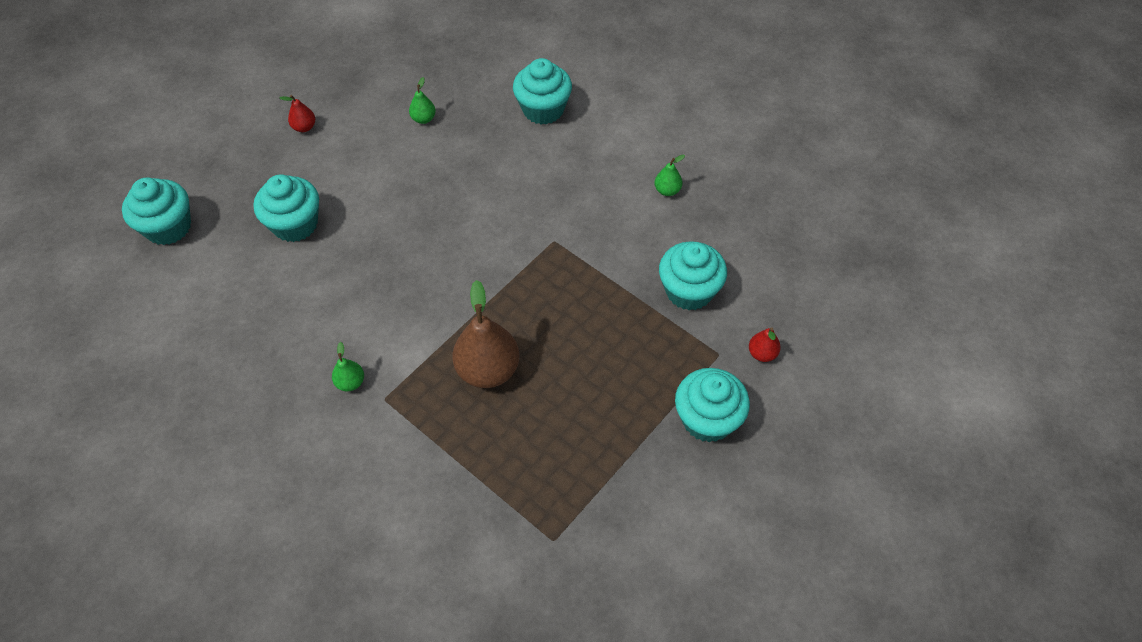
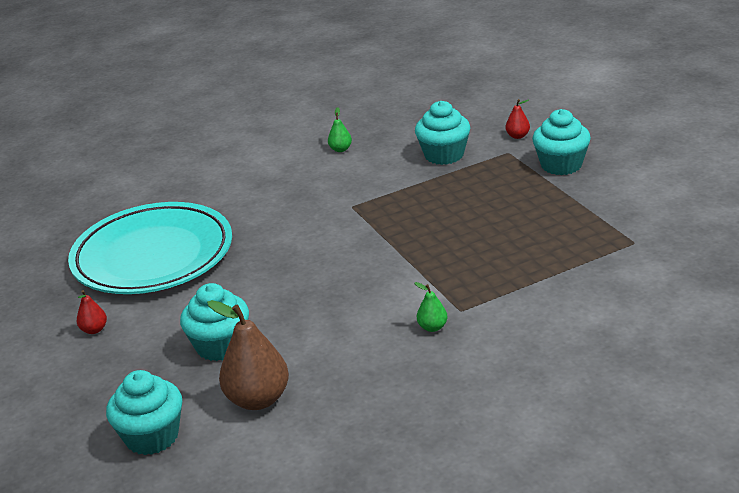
camera: 65 degrees left, 25 degrees down
(423, 119) = (153, 256): green pear -> turquoise plate
(488, 370) = (463, 253): brown pear -> brown pear (258, 399)
(543, 109) = (202, 192): turquoise cupcake -> none

